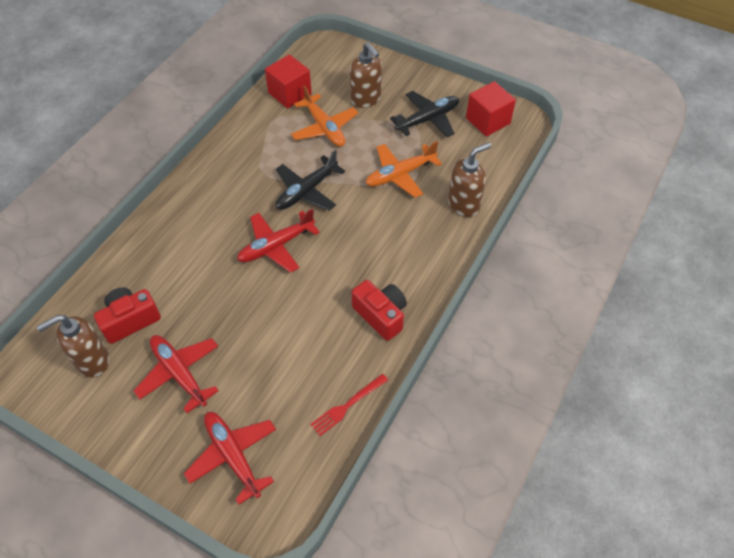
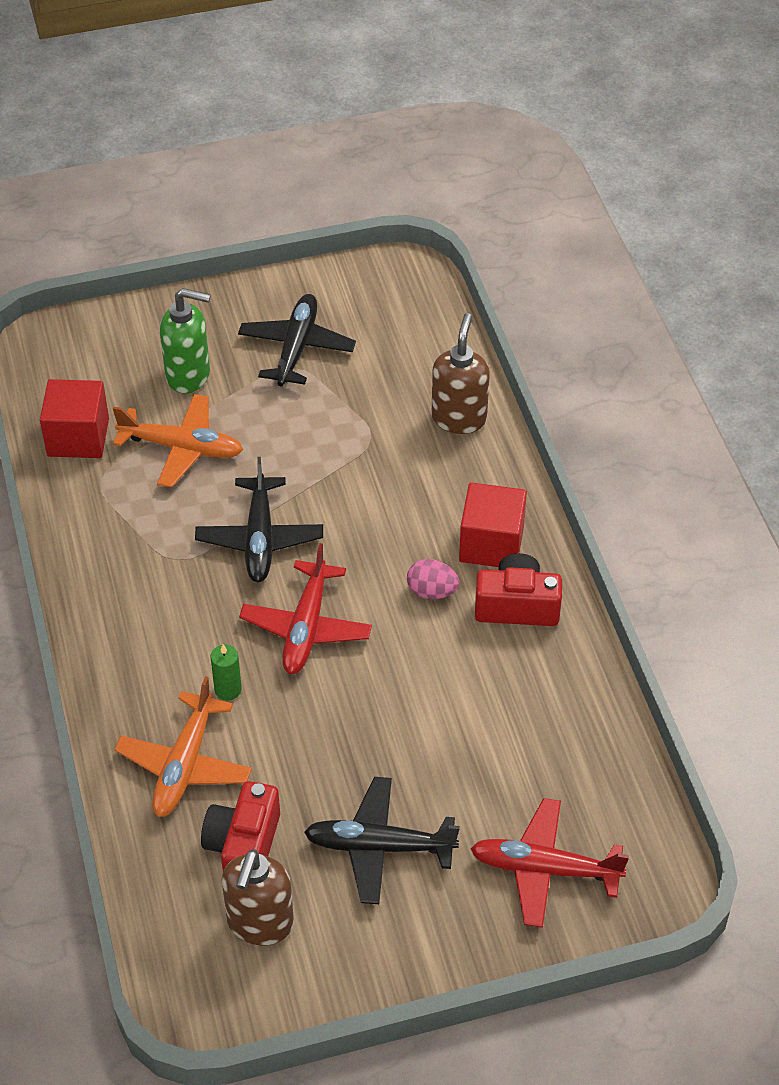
camera: 45 degrees left, 5 degrees down
(179, 373) = (379, 847): red plane -> black plane
(211, 246) = (228, 689): none -> green candle
(347, 405) = (595, 722): red fork -> none
(350, 275) = (432, 591): none -> pink egg
(366, 99) = (189, 375): brown soap dispenser -> green soap dispenser
(400, 175) = (346, 437): orange plane -> orange plane (185, 765)
(488, 121) = (369, 300): red cube -> red cube (491, 544)

